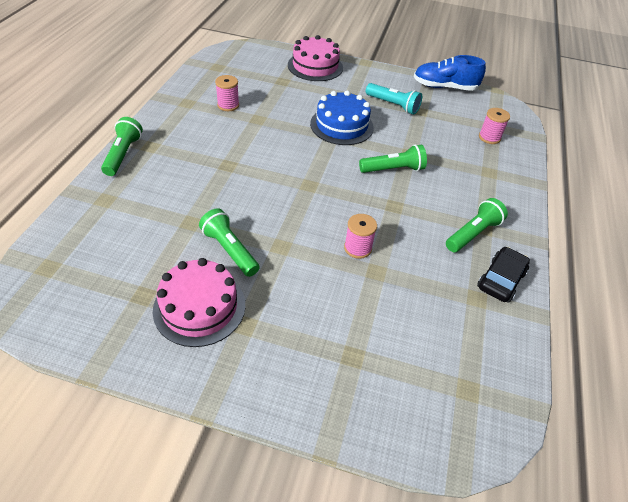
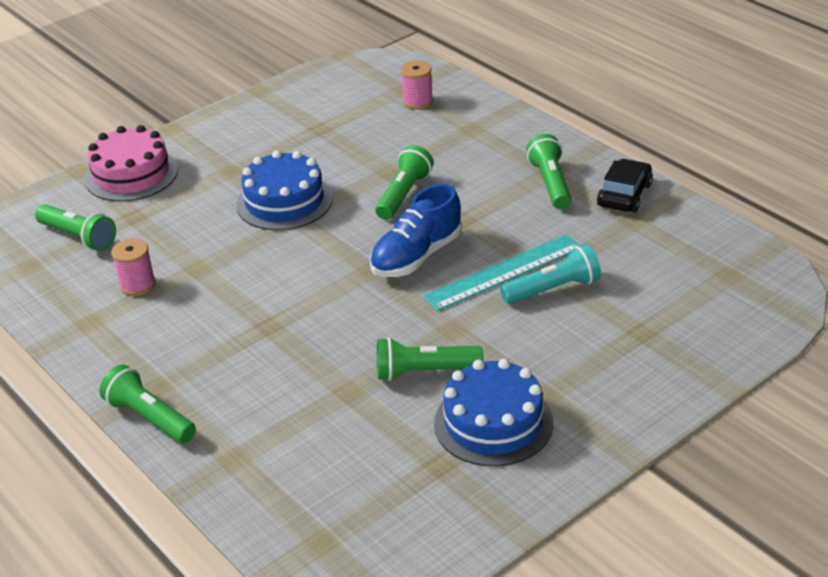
camera: 50 degrees left, 10 degrees down
(199, 307) = (493, 423): pink cake -> blue cake
(251, 71) = (78, 237): none -> green flashlight
(357, 248) = (503, 272): pink spool -> turquoise ruler
(393, 105) = (287, 144): turquoise flashlight -> turquoise flashlight (553, 289)
(444, 87) = (294, 90): blue shoe -> blue shoe (416, 256)
(501, 280) = (624, 195): black car -> black car turned 45 degrees clockwise

